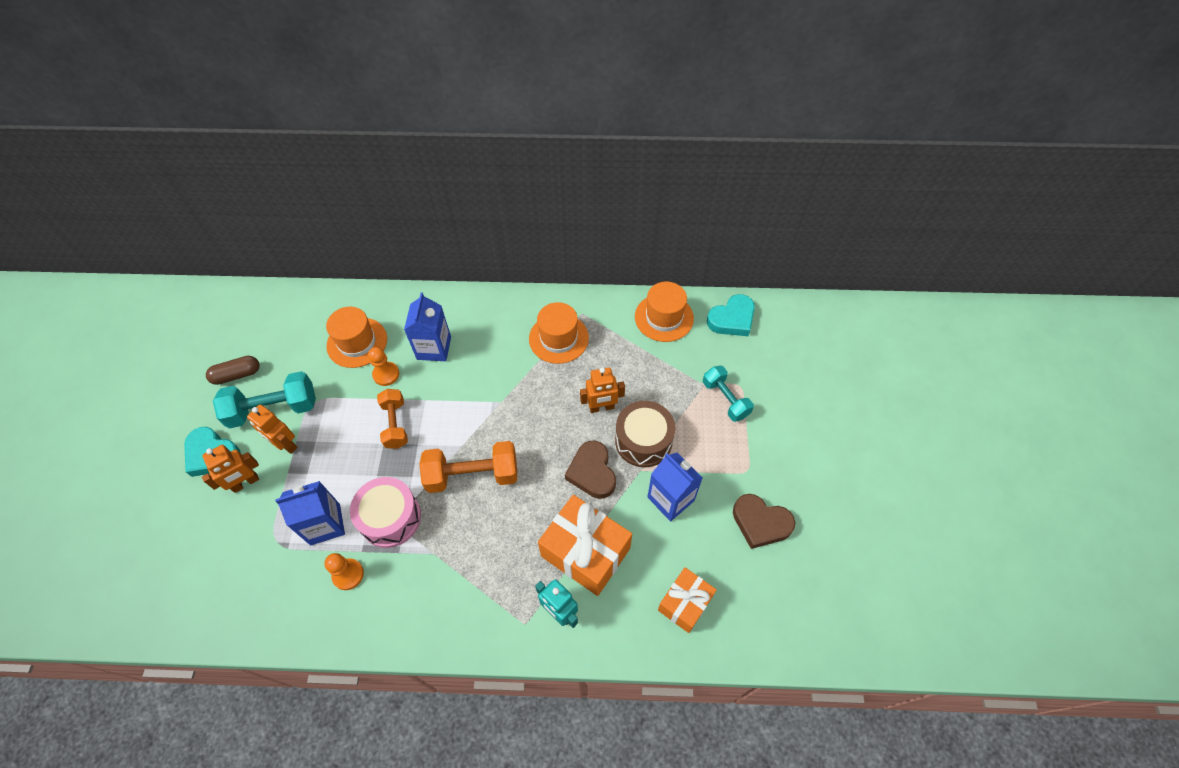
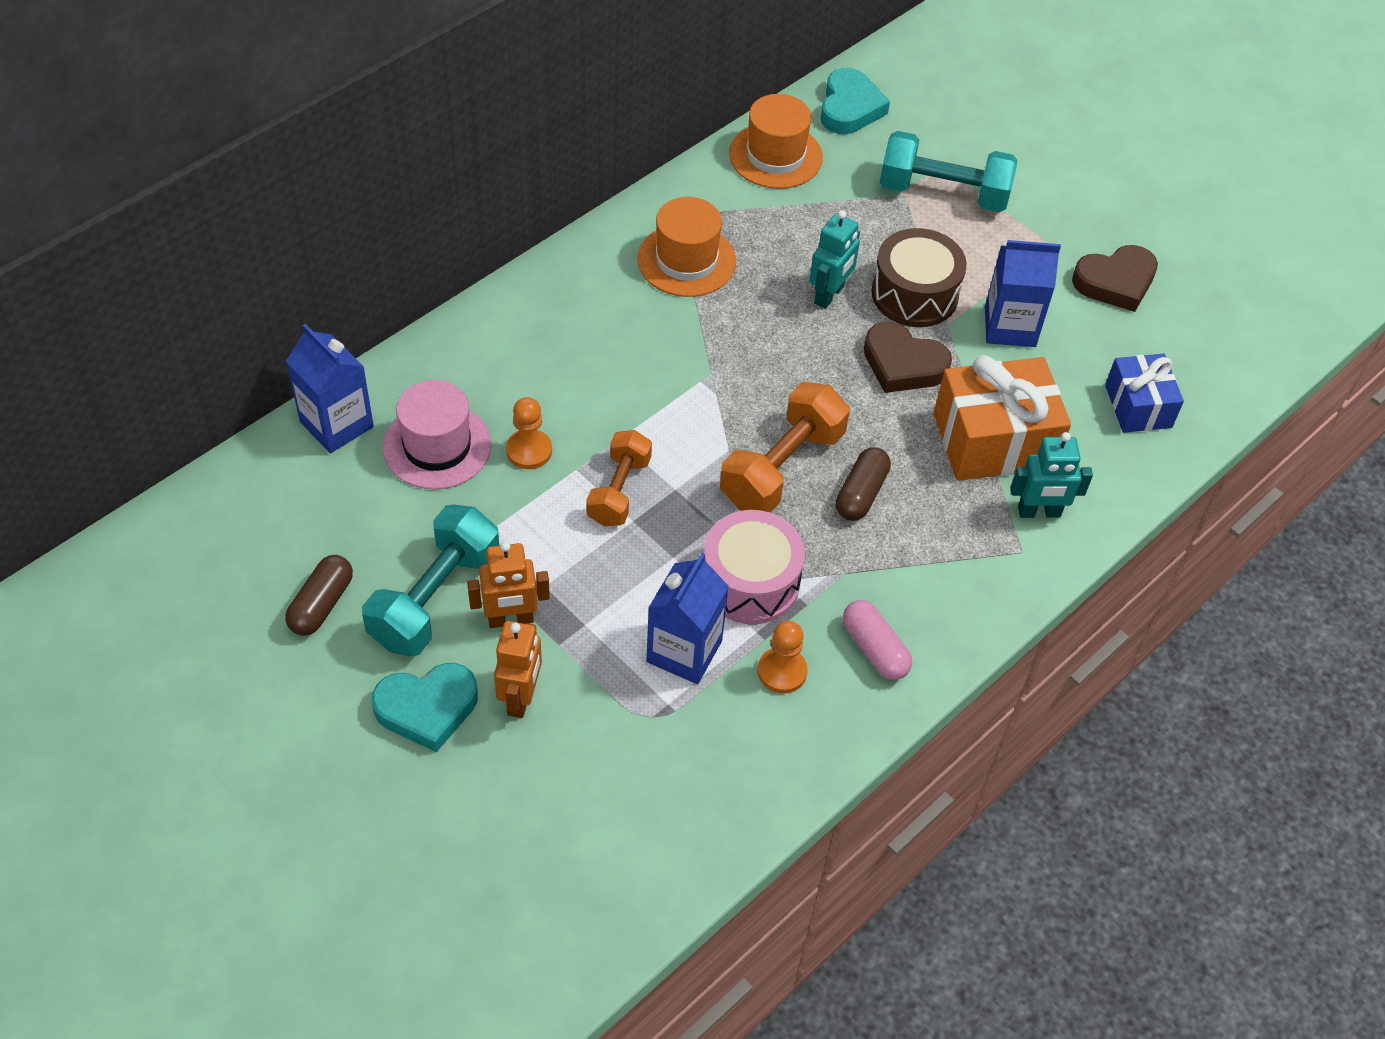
camera: 50 degrees left, 5 degrees down
(357, 342) = (437, 446): orange hat -> pink hat
(395, 424) = (619, 491): orange dumbbell -> orange dumbbell turned 75 degrees clockwise
(397, 604) = (874, 649): none -> pink capsule
(434, 348) = (549, 379): blue carton -> blue carton (336, 424)
(490, 520) = (861, 493): none -> brown capsule
(601, 407) = (829, 295): orange robot -> turquoise robot
(685, 603) = (1138, 406): orange gift -> blue gift
(725, 399) = (943, 193): turquoise dumbbell -> turquoise dumbbell, size x1.53

